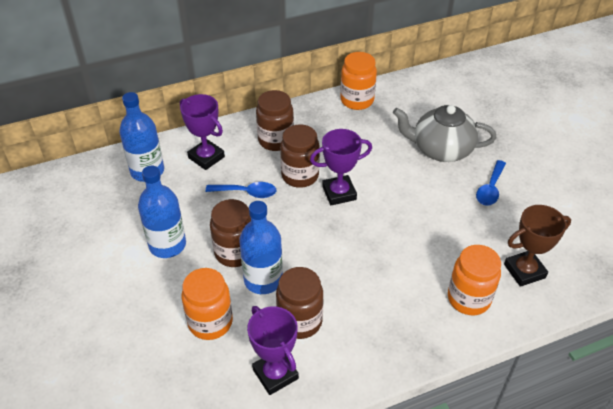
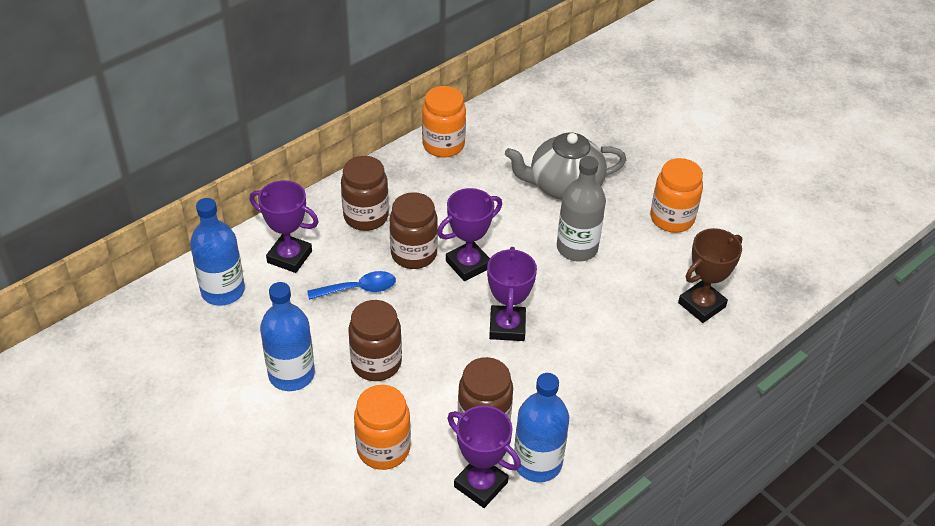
camera: 20 degrees left, 0 degrees up
(263, 280) = (423, 386): blue bottle -> blue bottle (537, 463)
(350, 249) = (507, 327): none -> purple trophy
(433, 200) = (577, 248): none -> grey bottle
(468, 299) = (654, 349): orange jar -> orange jar (672, 218)
(490, 189) = (635, 220): blue spoon -> none

